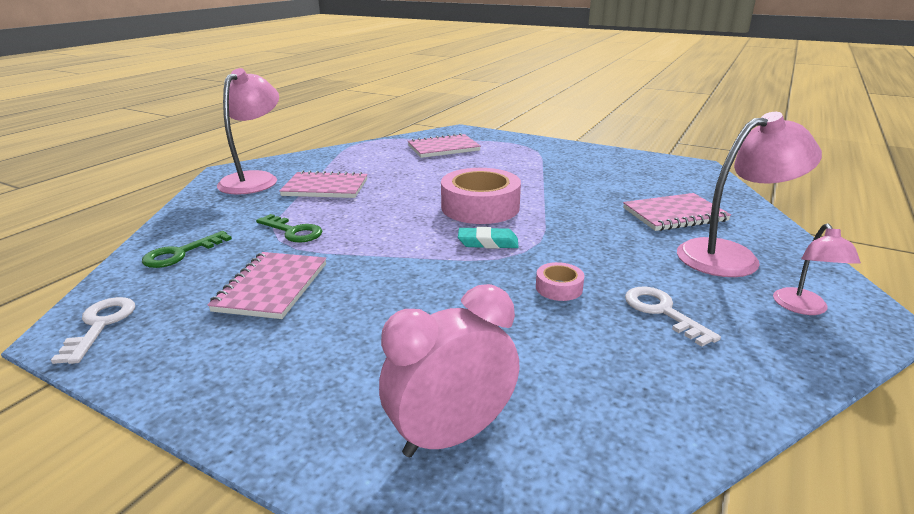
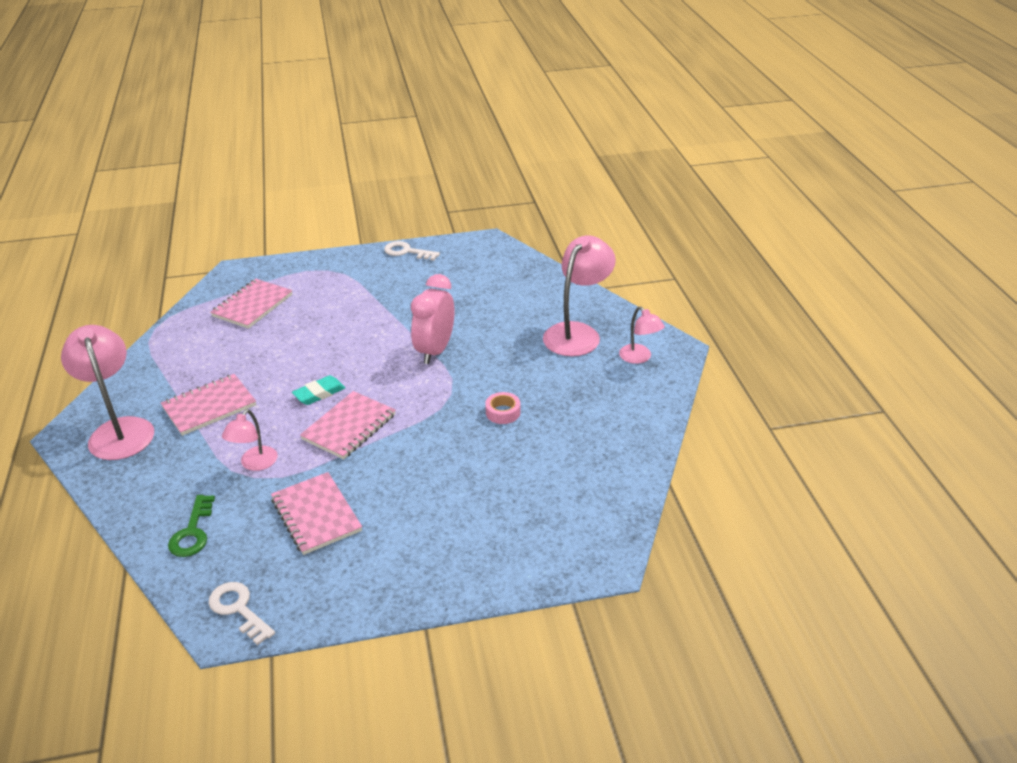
camera: 40 degrees left, 10 degrees up
(293, 231) = (255, 464): green key -> pink lamp
(451, 435) = (541, 532): pink clock -> pink clock (435, 351)
(480, 207) = (373, 365): pink tape -> none
(488, 242) = (418, 398): turquoise eraser -> turquoise eraser (319, 393)
(662, 312) = (574, 399): white key -> white key (407, 252)
(674, 215) = (516, 308): pink notebook -> pink notebook (349, 427)

